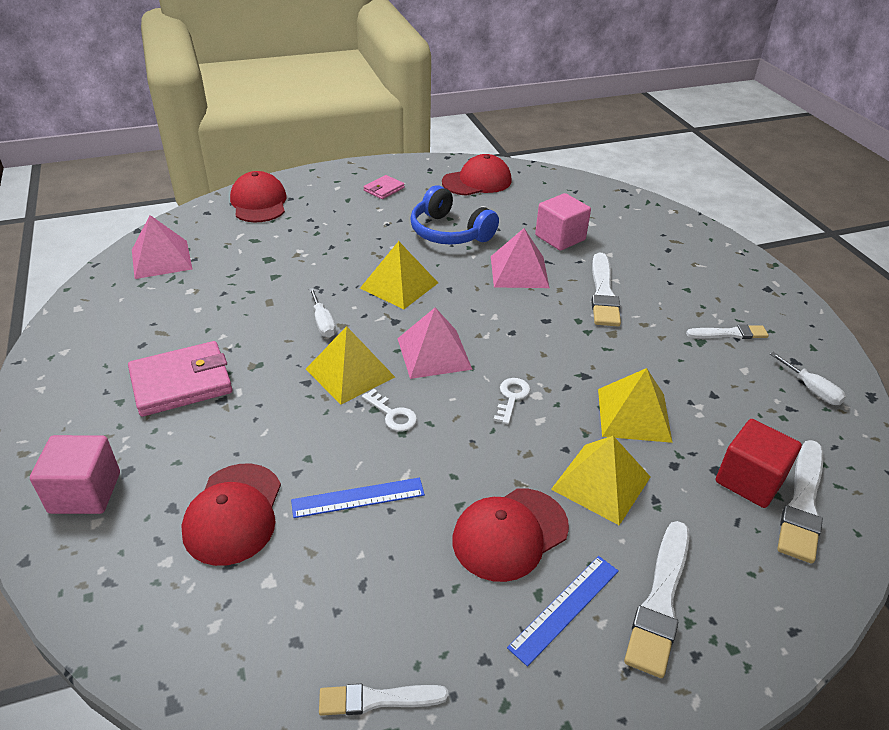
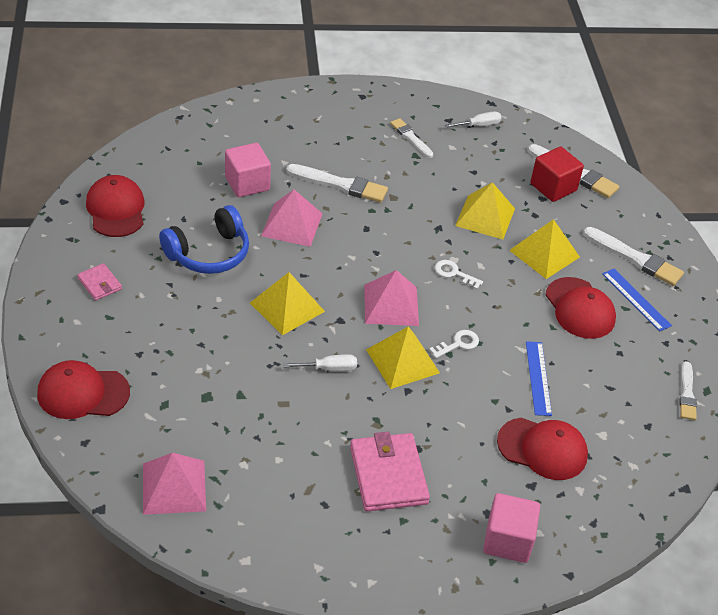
camera: 80 degrees left, 5 degrees up
(729, 334) = (411, 137): white brush -> white brush turned 45 degrees counterclockwise

